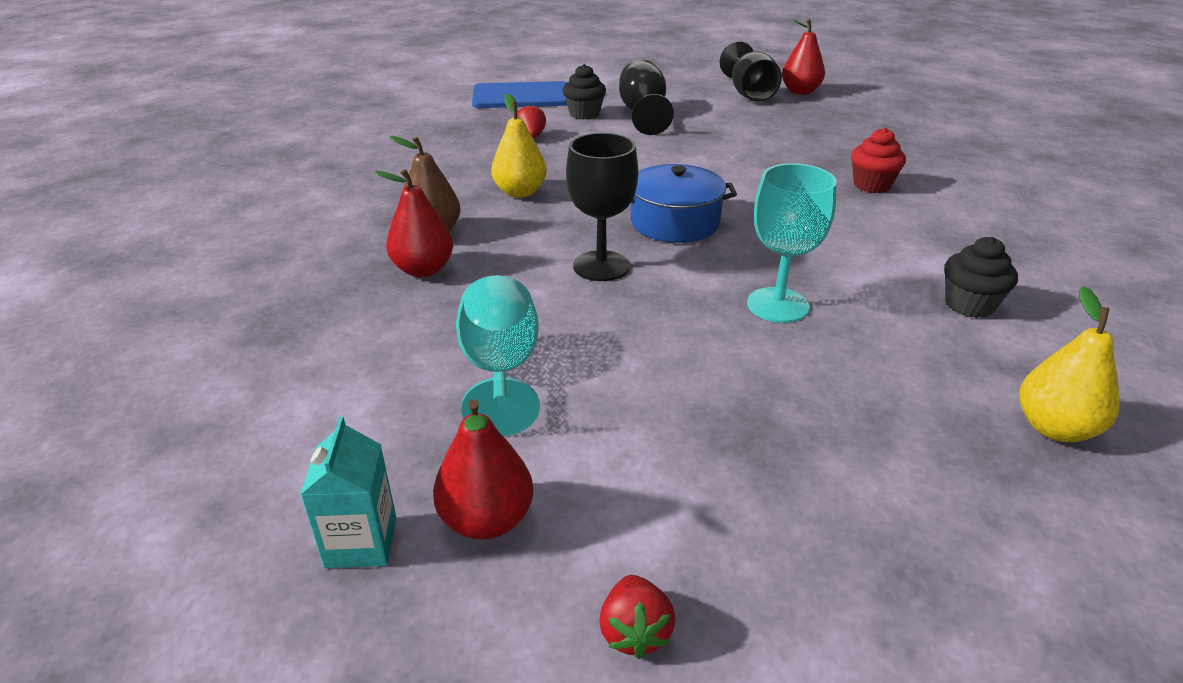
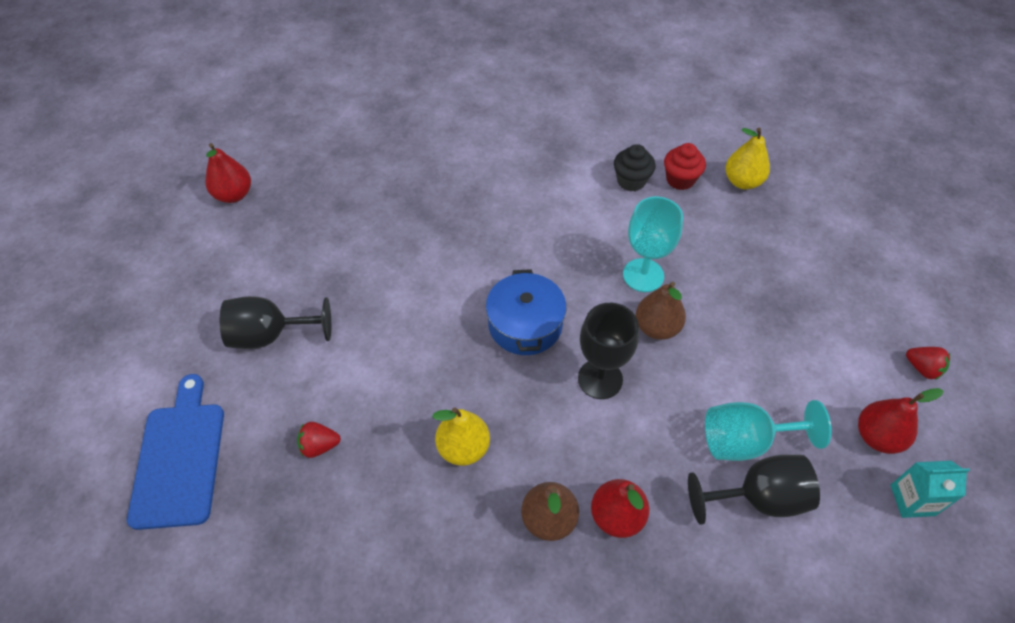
camera: 90 degrees left, 20 degrees up
(584, 114) = (257, 393): black cupcake -> none
(634, 632) = (922, 368): red strawberry -> red strawberry turned 45 degrees clockwise
(686, 311) = (656, 327): none -> brown pear
(749, 94) = (229, 236): black goblet -> black goblet (758, 498)
(872, 185) = (460, 188): red cupcake -> red cupcake (680, 179)

